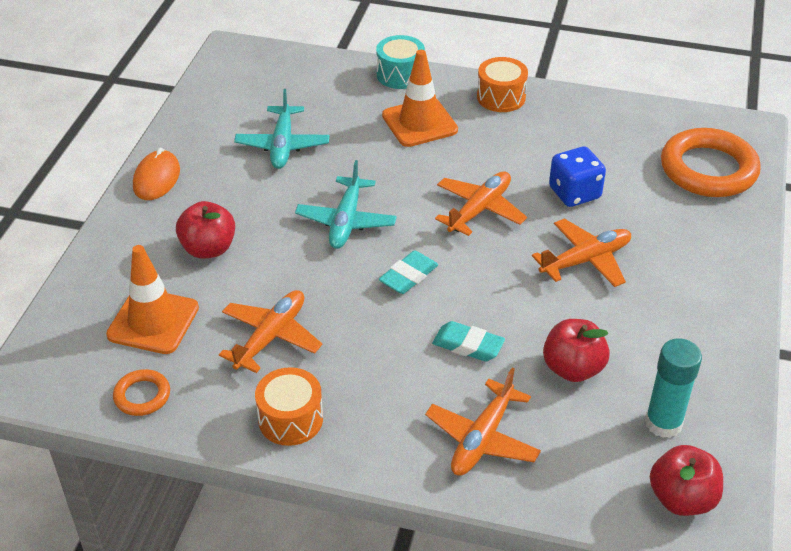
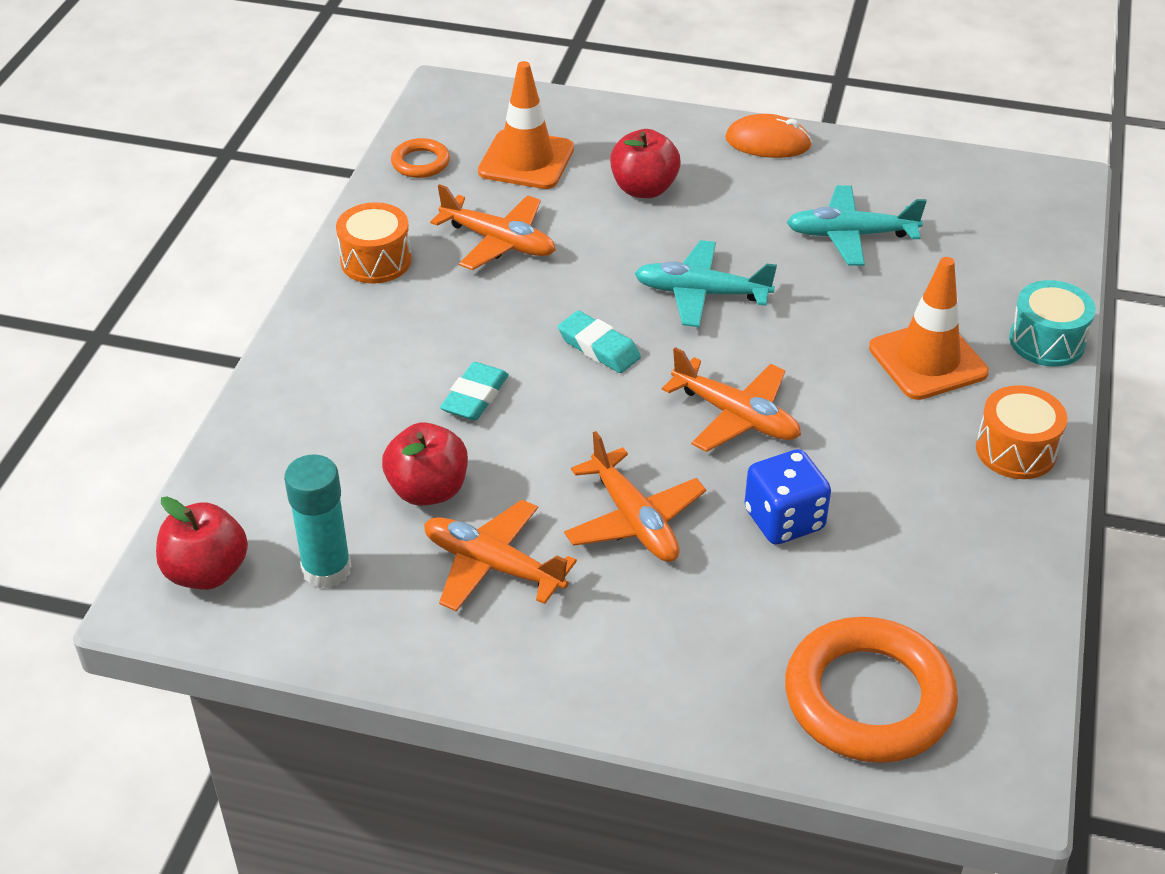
camera: 90 degrees right, 0 degrees up
(482, 439) = (327, 404): orange plane -> orange plane (492, 566)

